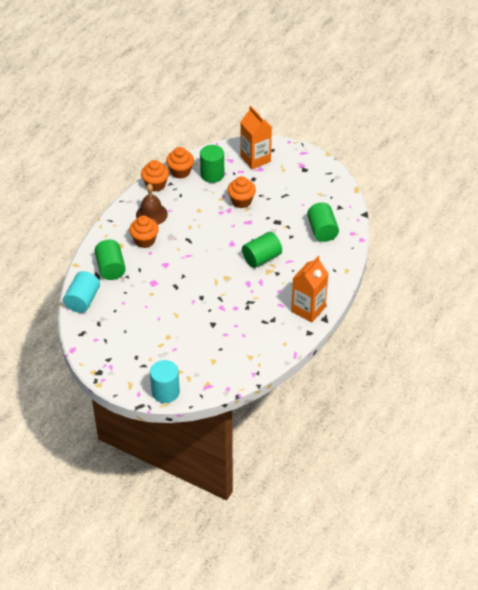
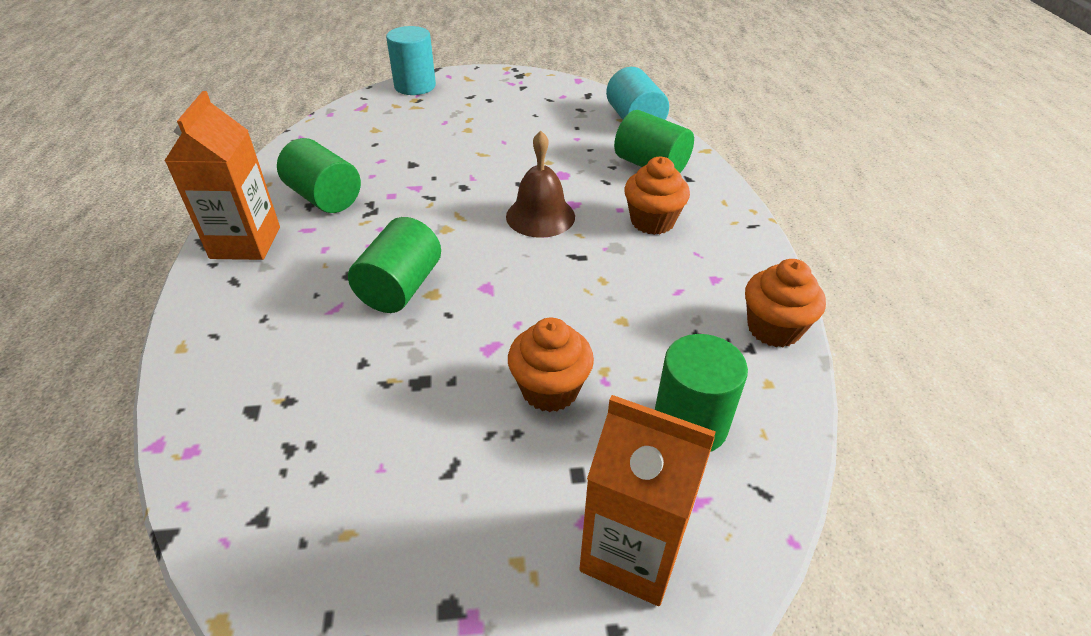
camera: 145 degrees right, 5 degrees down
(151, 214) = (699, 267): brown bell -> brown bell (540, 216)
(180, 172) = (767, 389): orange cupcake -> none
(322, 230) = (285, 415): green cylinder -> green cylinder (324, 197)

